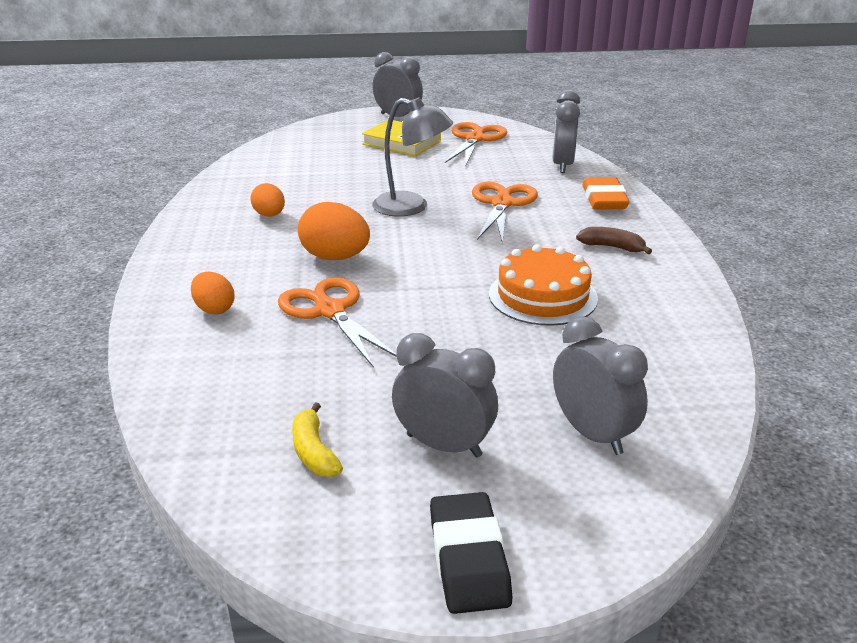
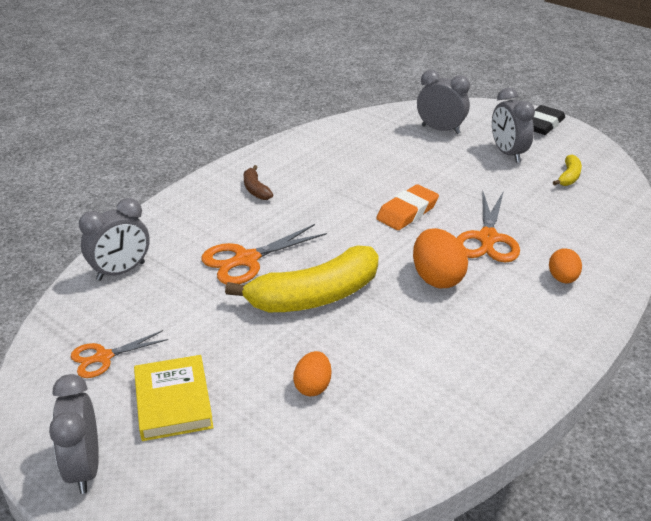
camera: 135 degrees left, 5 degrees up
(269, 215) = (438, 358): orange egg -> orange egg (313, 386)
(411, 207) = (314, 296): grey lamp -> yellow banana
(475, 139) = (103, 357): orange scissors -> orange scissors, size x0.64
(542, 296) = (354, 185): orange cake -> none
(592, 434) = (440, 130): grey clock -> grey clock turned 105 degrees clockwise
(604, 199) = (176, 222): orange eraser -> orange eraser (407, 212)

